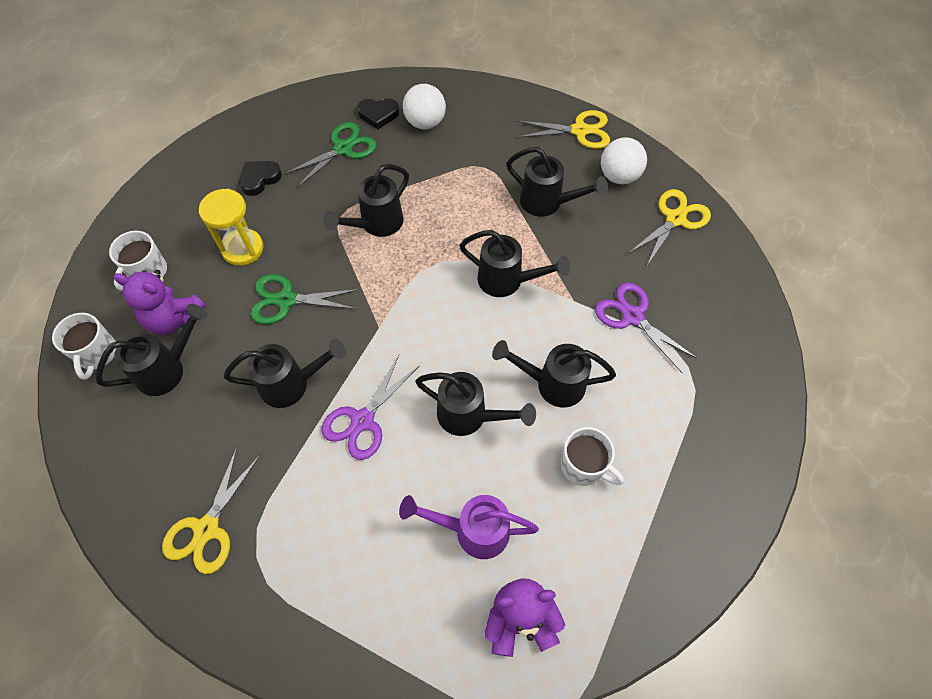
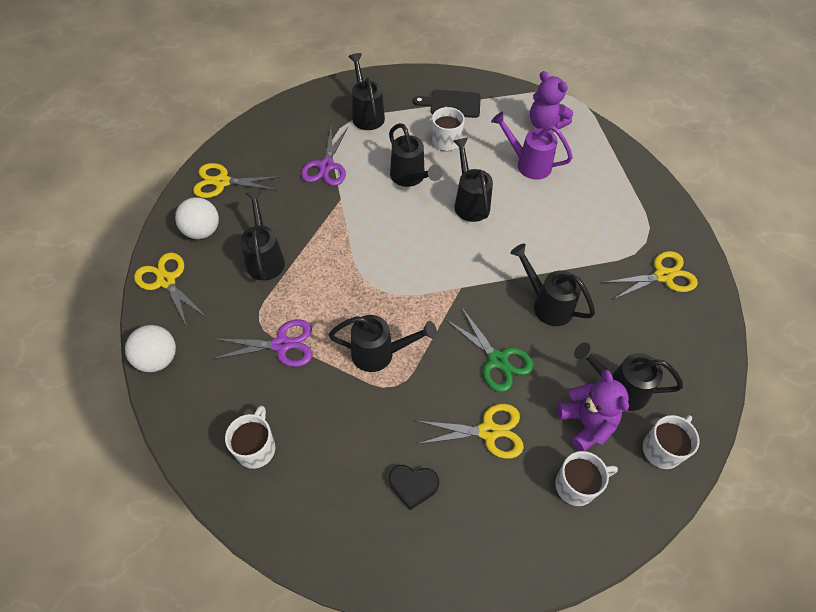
camera: 130 degrees left, 5 degrees down
(243, 249) = (488, 431): yellow hourglass -> yellow scissors
(343, 148) = (321, 444): green scissors -> none
(362, 420) = (527, 250): purple scissors -> purple scissors (281, 345)
(378, 115) = (256, 448): black heart -> white mug
(425, 123) = (238, 400): white ball -> white ball (158, 359)
(472, 530) = (528, 164): purple watering can -> purple watering can turned 150 degrees clockwise
(507, 281) = (357, 240): black watering can -> black watering can (366, 114)
(646, 527) = (452, 104): none -> black cutting board

